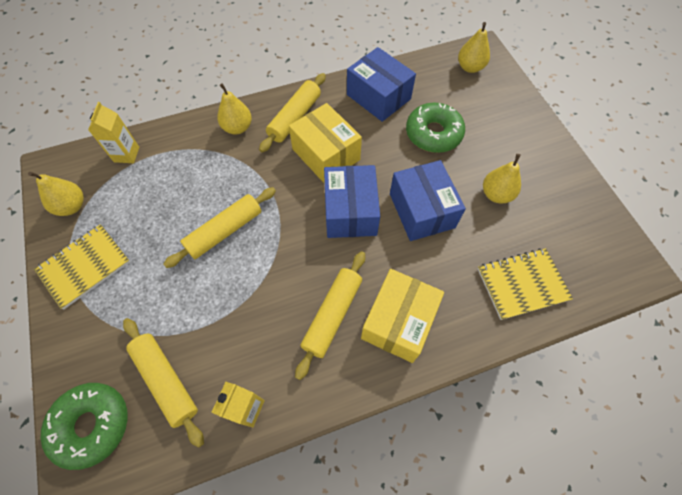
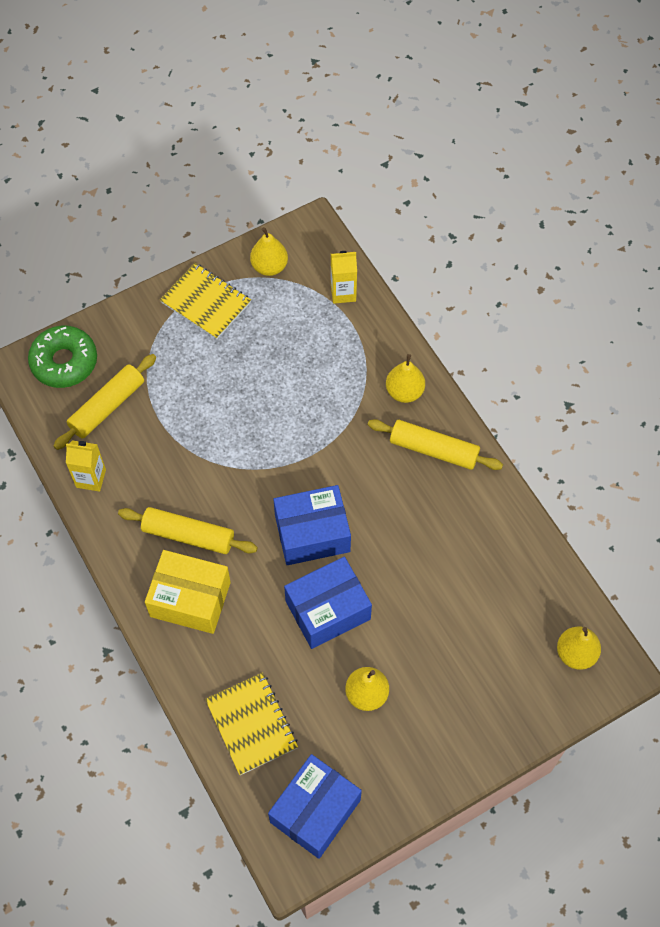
camera: 80 degrees right, 0 degrees up
(224, 231) = (265, 414): yellow rolling pin -> none
(326, 154) = (386, 494): yellow box -> none
(378, 97) = (491, 541): blue box -> blue box (315, 811)
(433, 134) = (445, 614): green donut -> none

